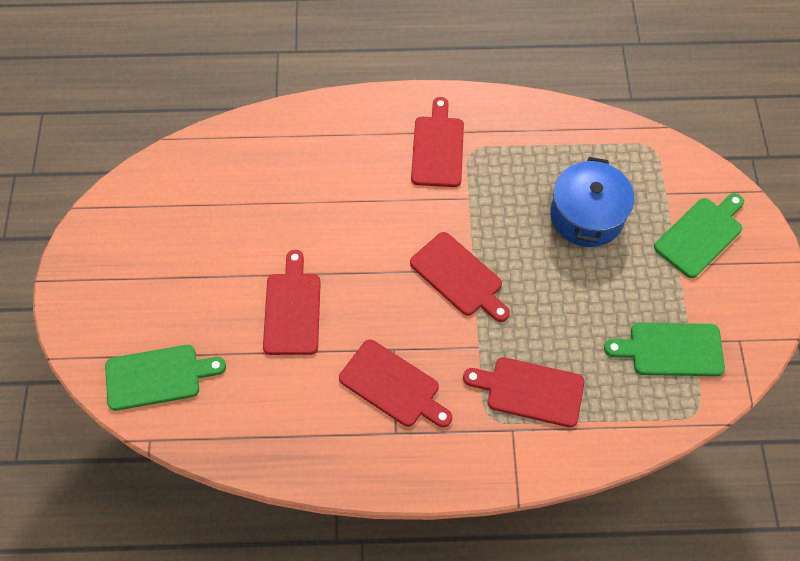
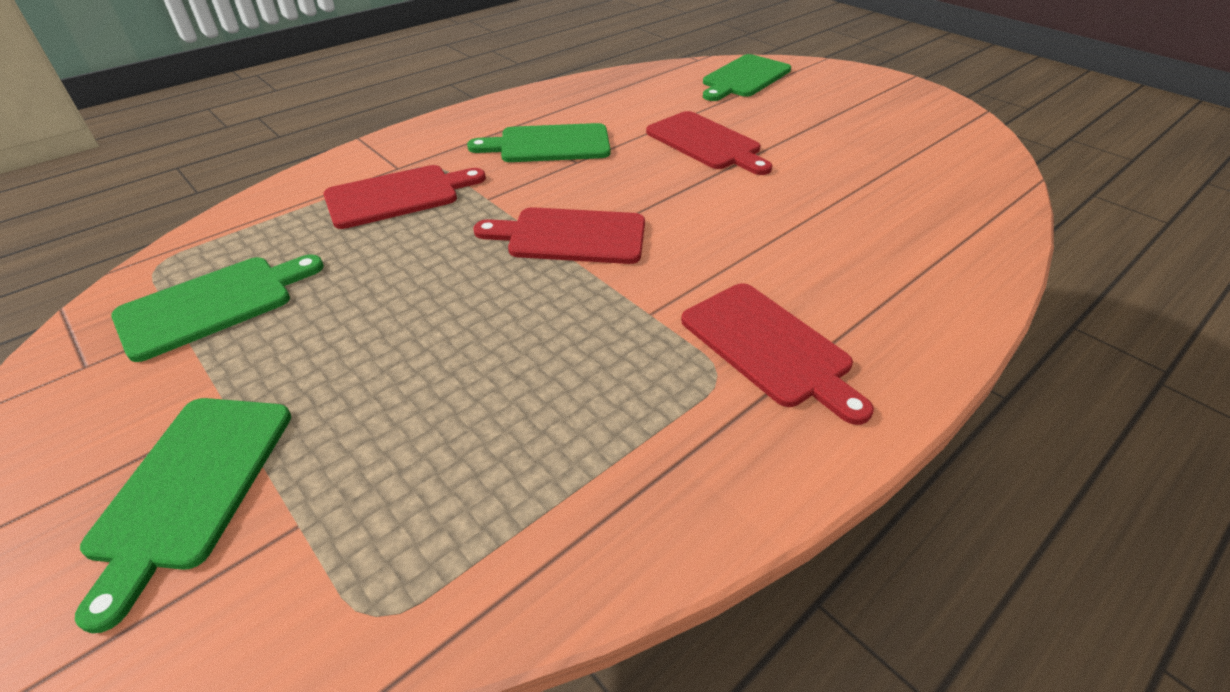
camera: 140 degrees right, 20 degrees down
(393, 385) = (549, 144): red cutting board -> green cutting board
(586, 216) = (444, 393): blue pot -> none

